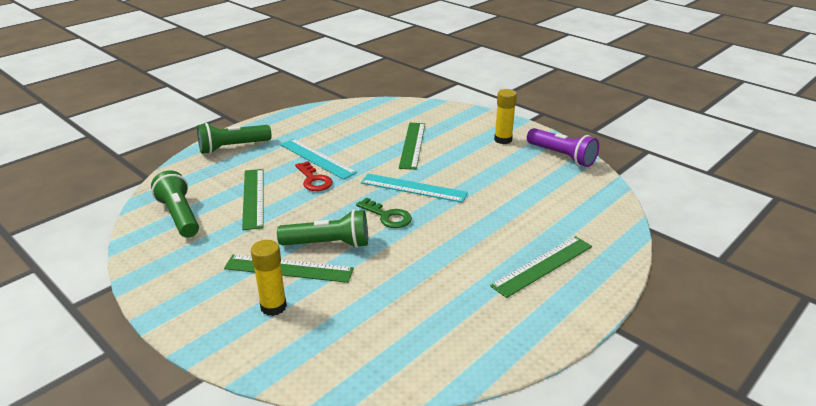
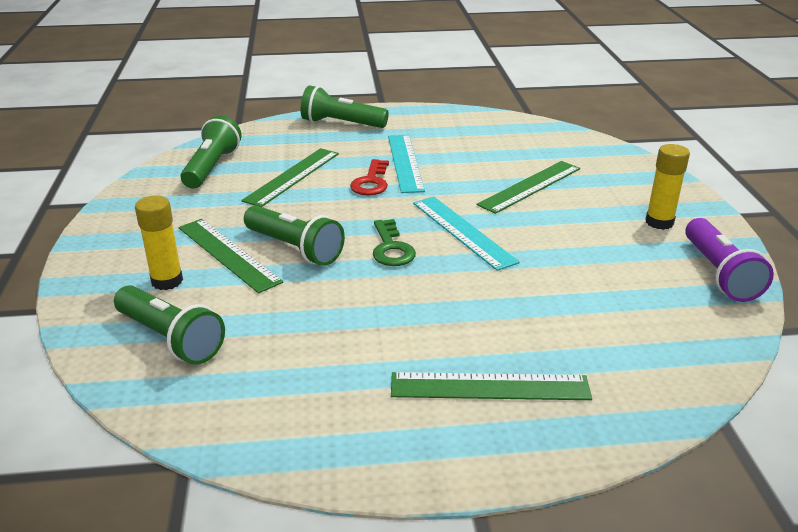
camera: 40 degrees right, 0 degrees up
(335, 339) = (171, 339): none -> green flashlight

